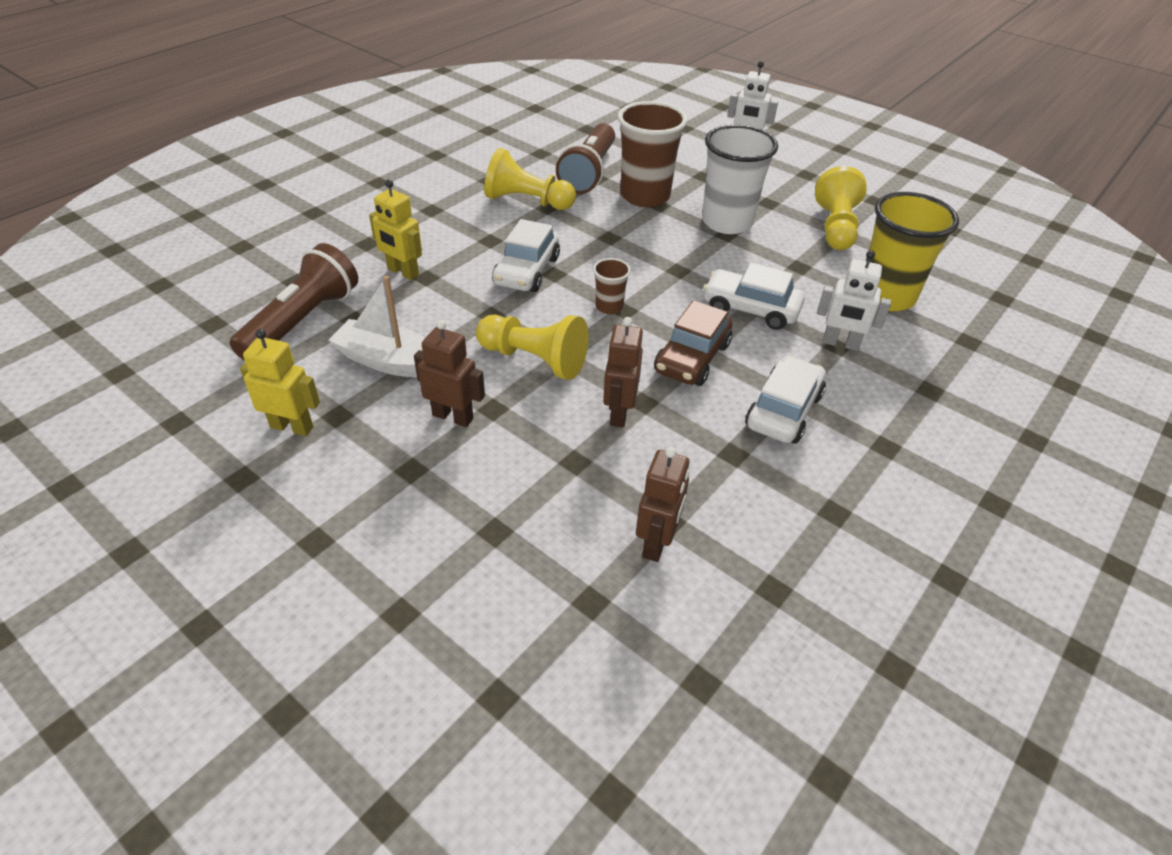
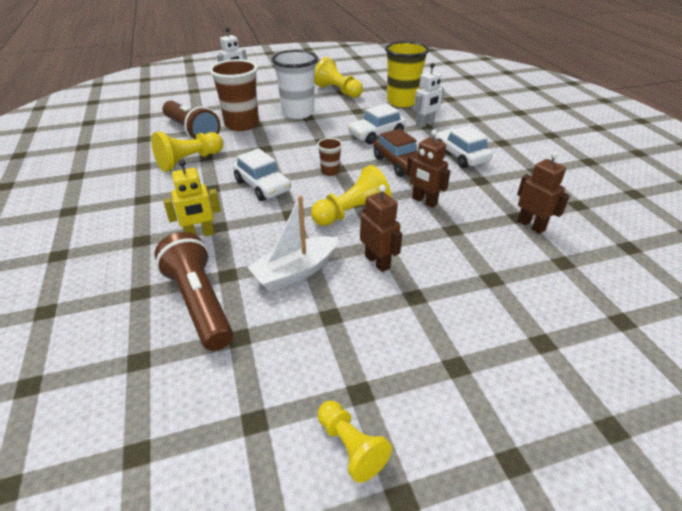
camera: 55 degrees left, 5 degrees down
(172, 495) = (351, 447): none -> yellow pawn
(292, 427) = (323, 345): yellow robot -> none
(453, 416) = (377, 262): brown robot -> brown robot turned 90 degrees clockwise

